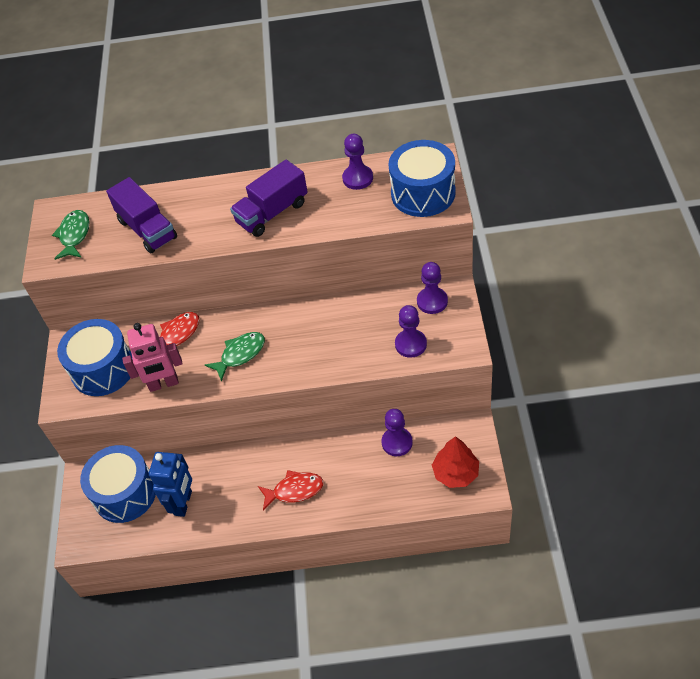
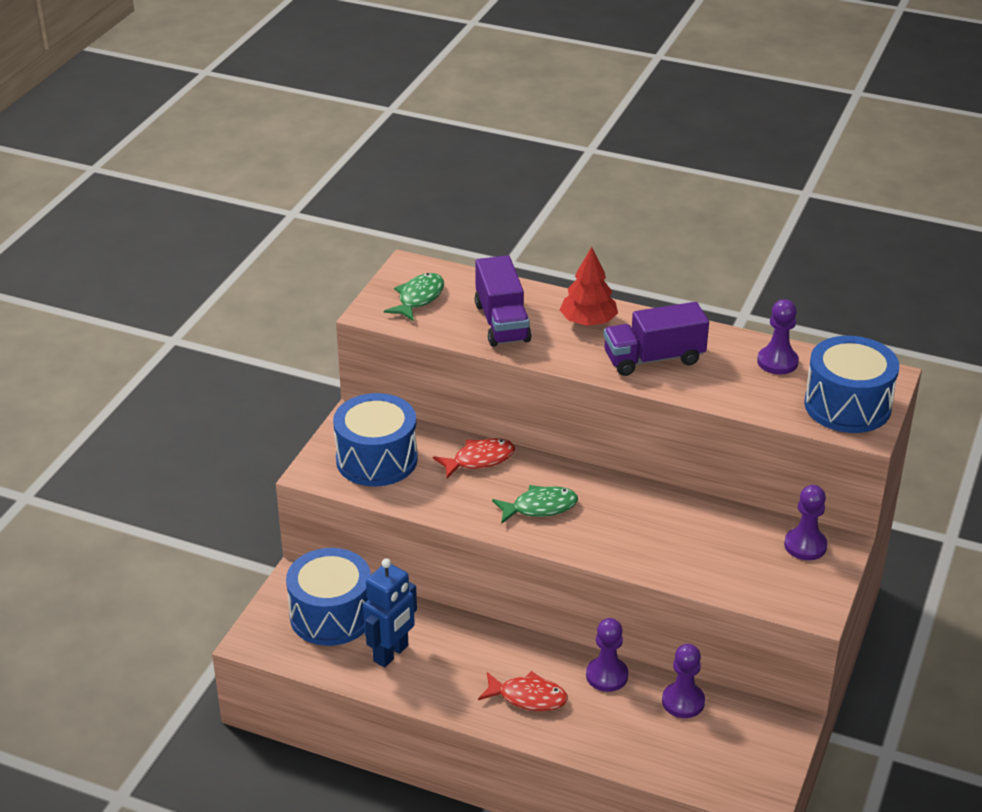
camera: 20 degrees right, 15 degrees down
(163, 384) = (435, 501): pink robot -> none
(410, 344) = (750, 579): purple pawn -> purple pawn (607, 676)
(456, 473) = (737, 765): red tree -> red tree (588, 322)

